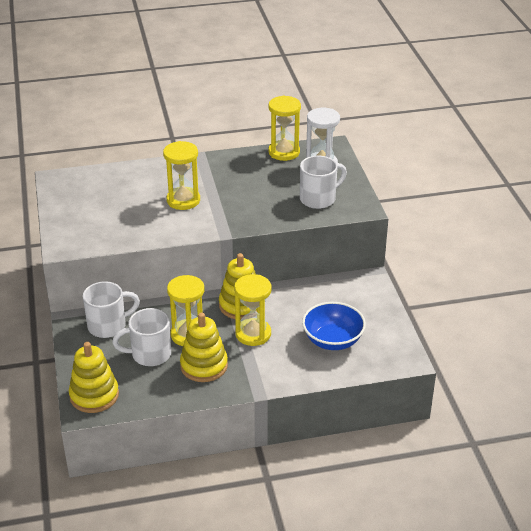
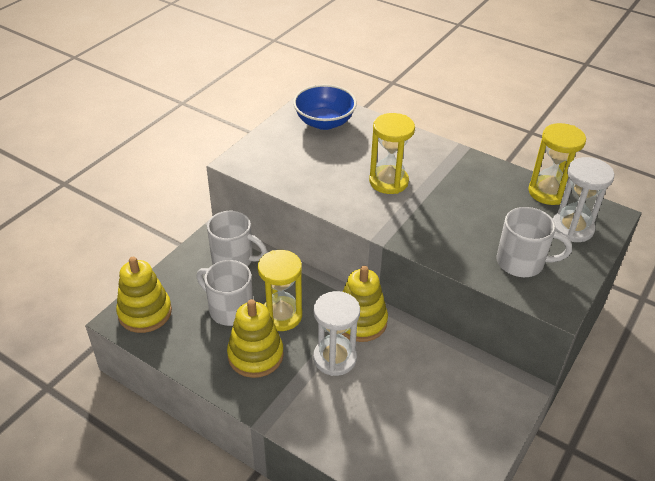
camera: 45 degrees right, 5 degrees up
(253, 334) = (335, 358): yellow hourglass -> white hourglass
(332, 340) = (399, 426): blue bowl -> blue bowl (324, 122)

